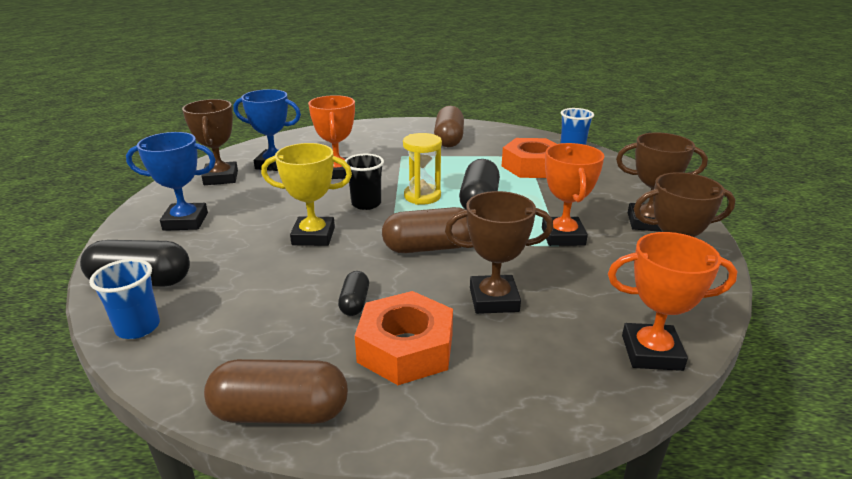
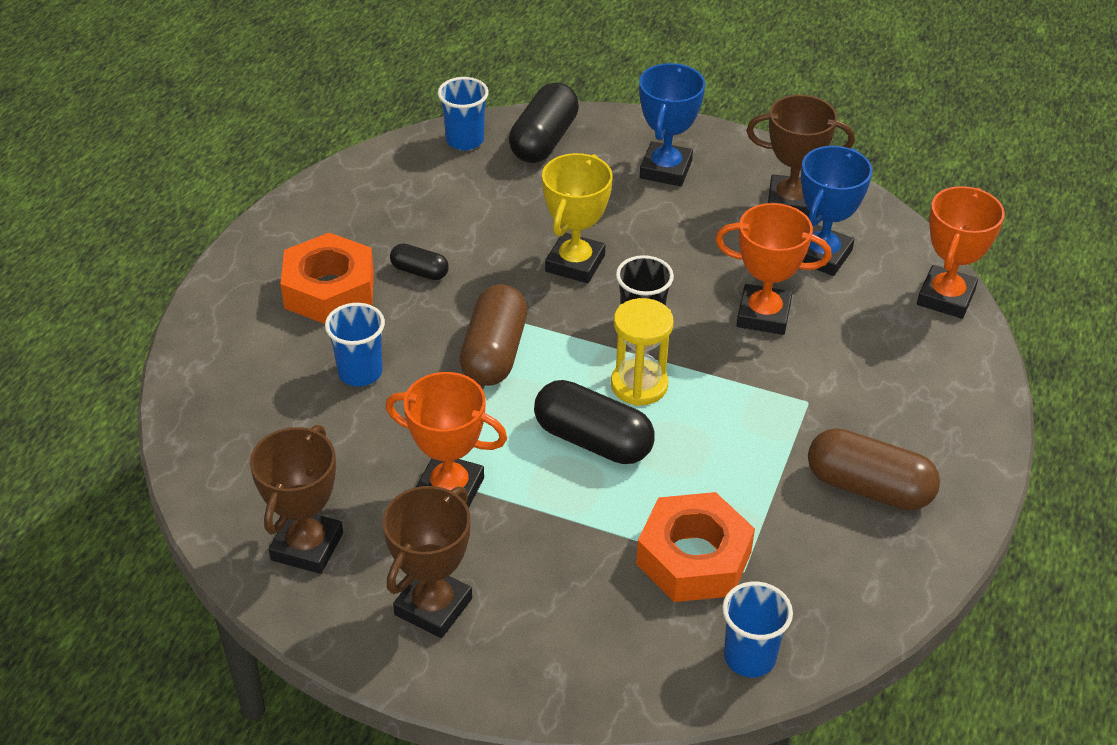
camera: 110 degrees right, 15 degrees up
(280, 413) = (303, 208): brown capsule -> none
(494, 300) = (360, 372): brown trophy -> blue cup
(651, 352) = (206, 454): orange trophy -> orange trophy (946, 297)

